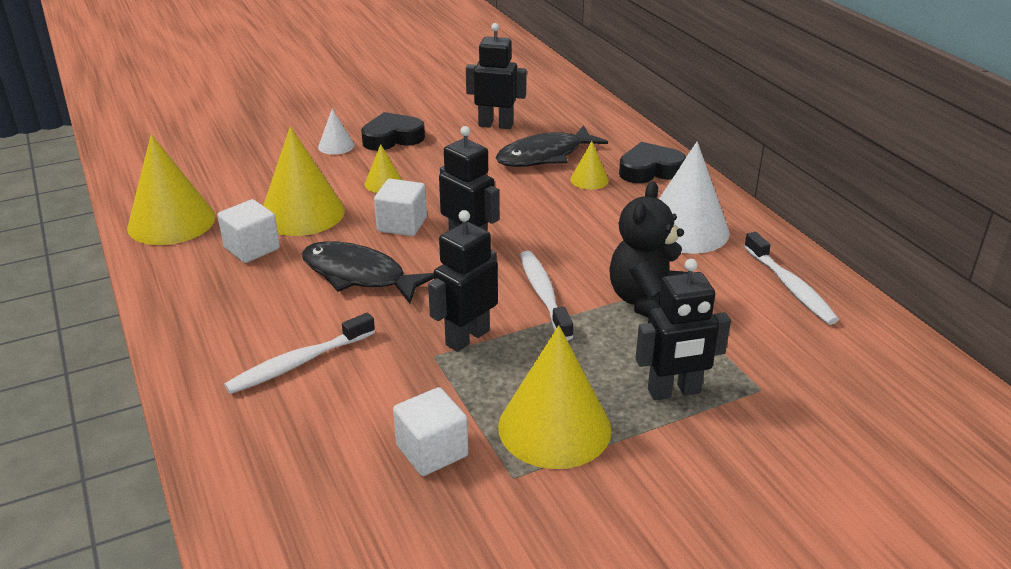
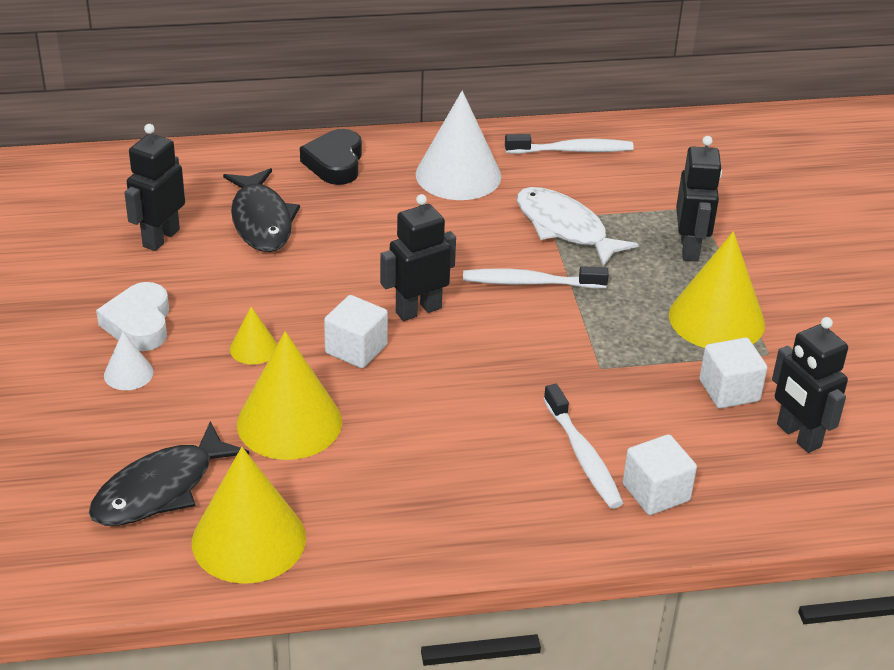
camera: 75 degrees left, 5 degrees up
(252, 248) = (350, 471): white cube -> white cube (656, 492)
(359, 275) = (445, 395): black fish -> black fish (160, 489)
(392, 138) = (139, 323): black heart -> white heart
(467, 337) = (580, 342): black robot -> black robot (798, 436)
(589, 180) = (332, 205): yellow cone -> none
(647, 302) = (565, 228): black teddy bear -> white fish

